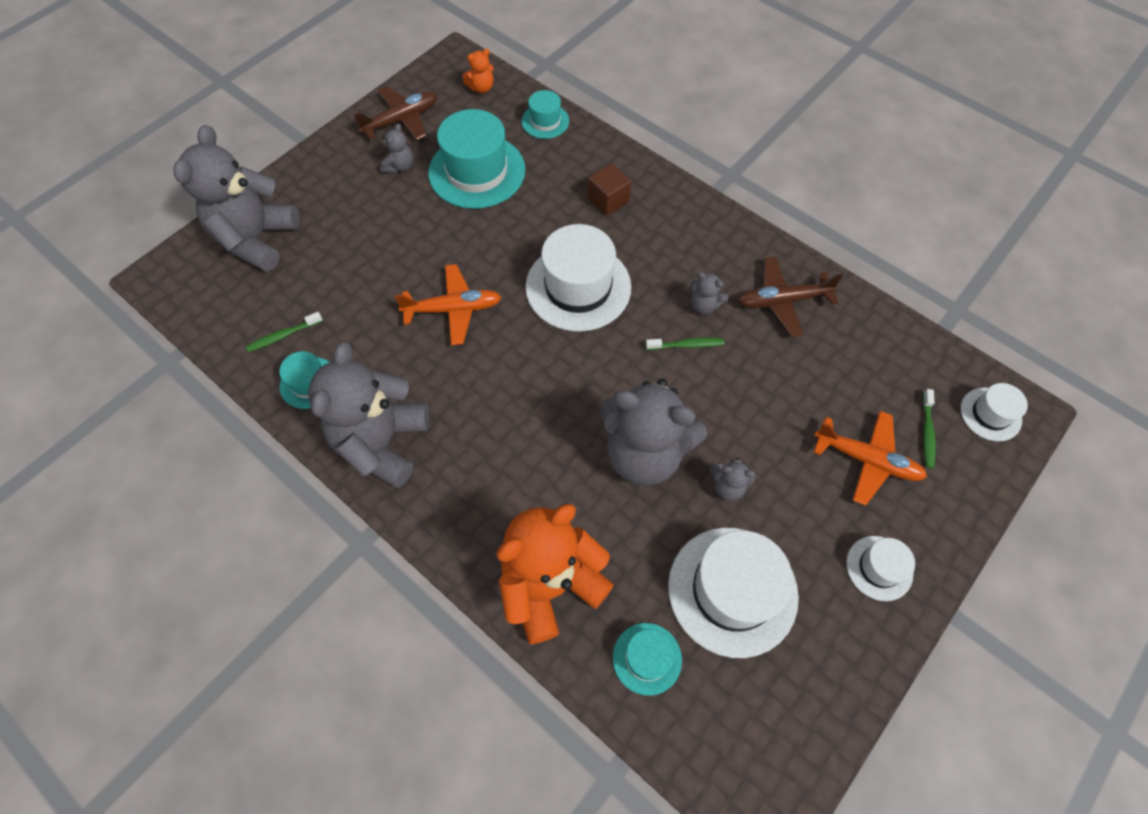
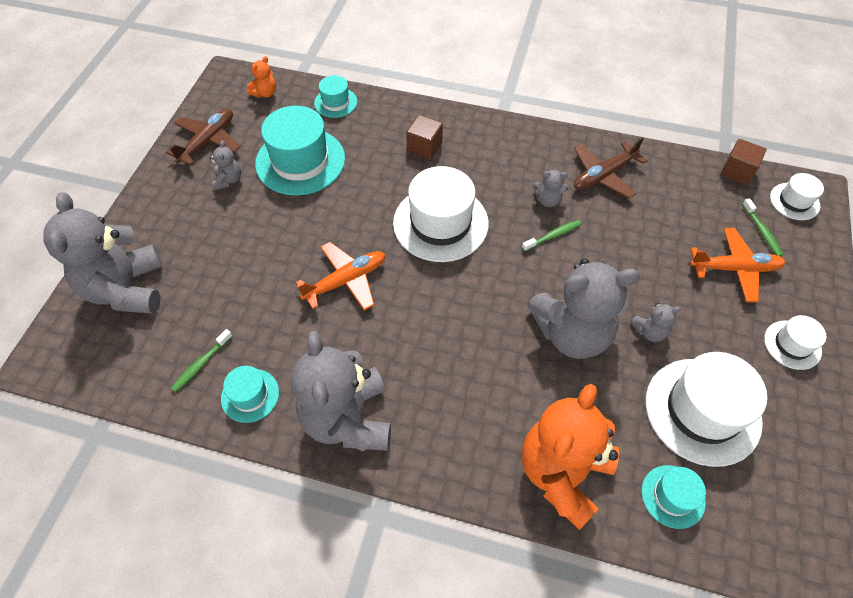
camera: 25 degrees left, 5 degrees down
(942, 354) = (737, 171): none -> brown cube

